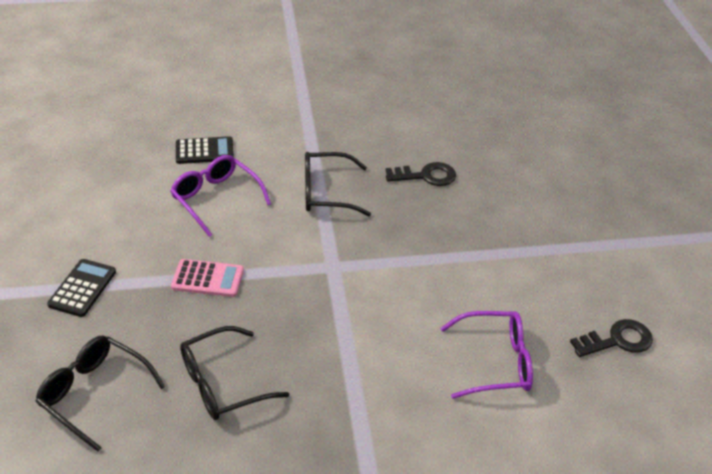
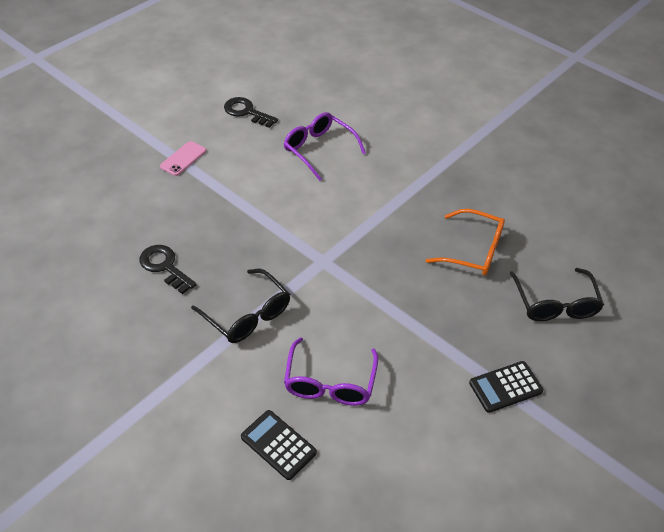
camera: 130 degrees left, 5 degrees up
(208, 278) = (411, 320): pink calculator -> none
(222, 383) = (474, 251): black glasses -> orange glasses
(566, 250) = (183, 159): none -> pink phone

